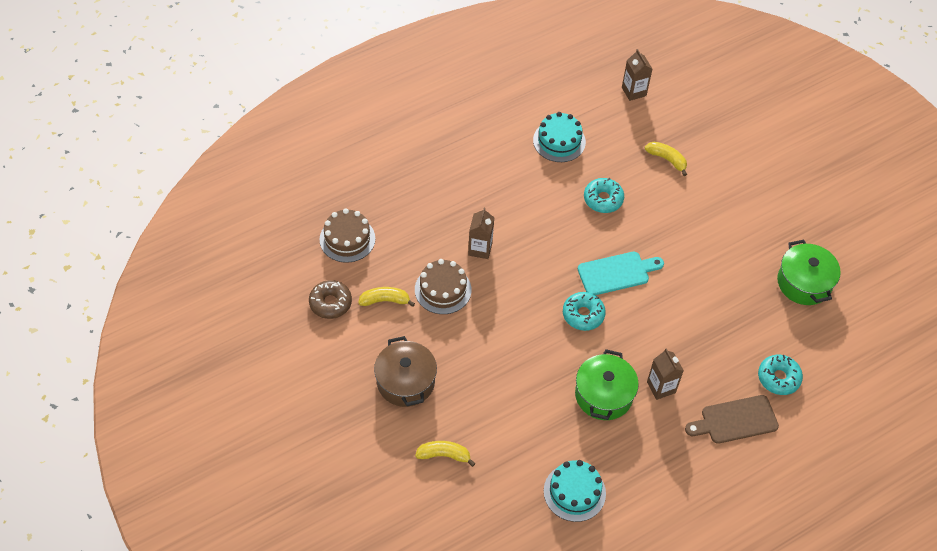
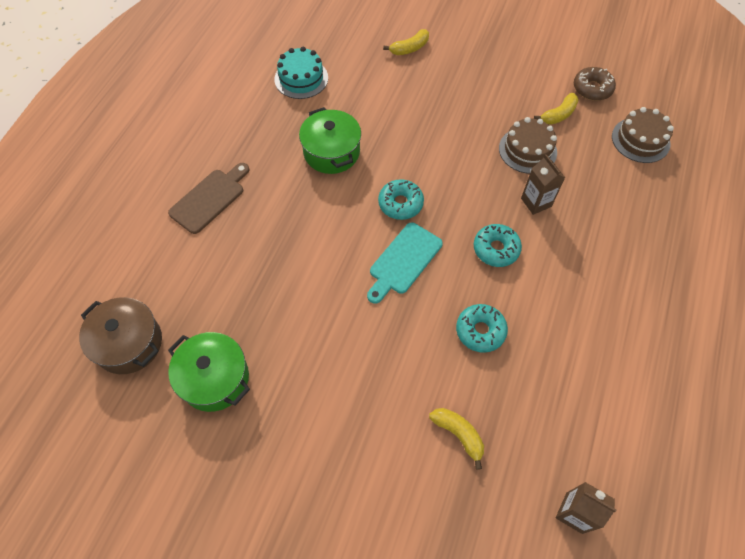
camera: 145 degrees right, 5 degrees up
(405, 382) = (482, 73): brown pot -> brown pot (129, 343)
(559, 141) = (583, 370): turquoise cake -> none
(661, 387) = (290, 186): brown carton -> none
(667, 159) = (458, 434): yellow banana -> yellow banana turned 135 degrees counterclockwise
(778, 378) = (190, 259): turquoise donut -> turquoise donut (496, 249)

